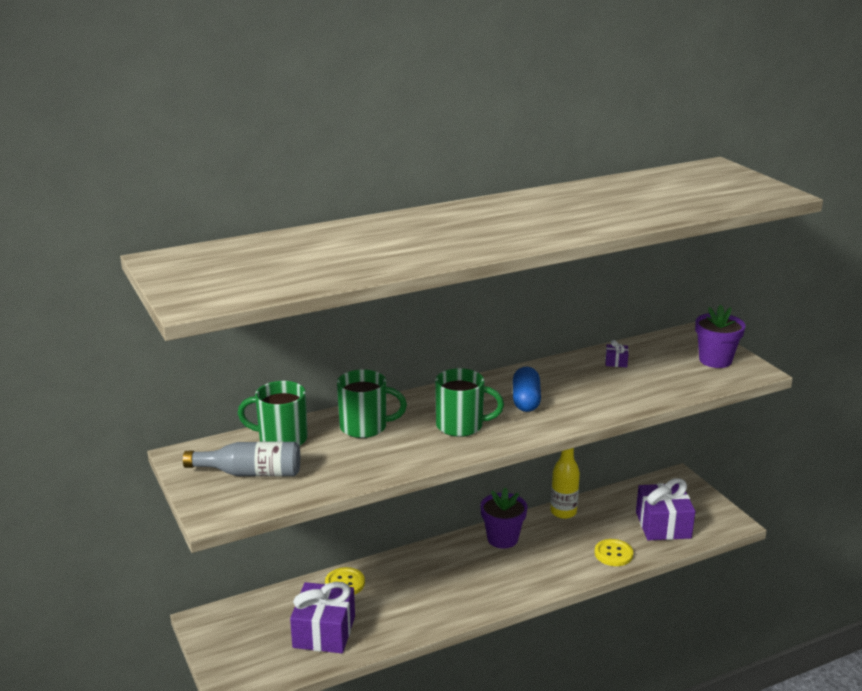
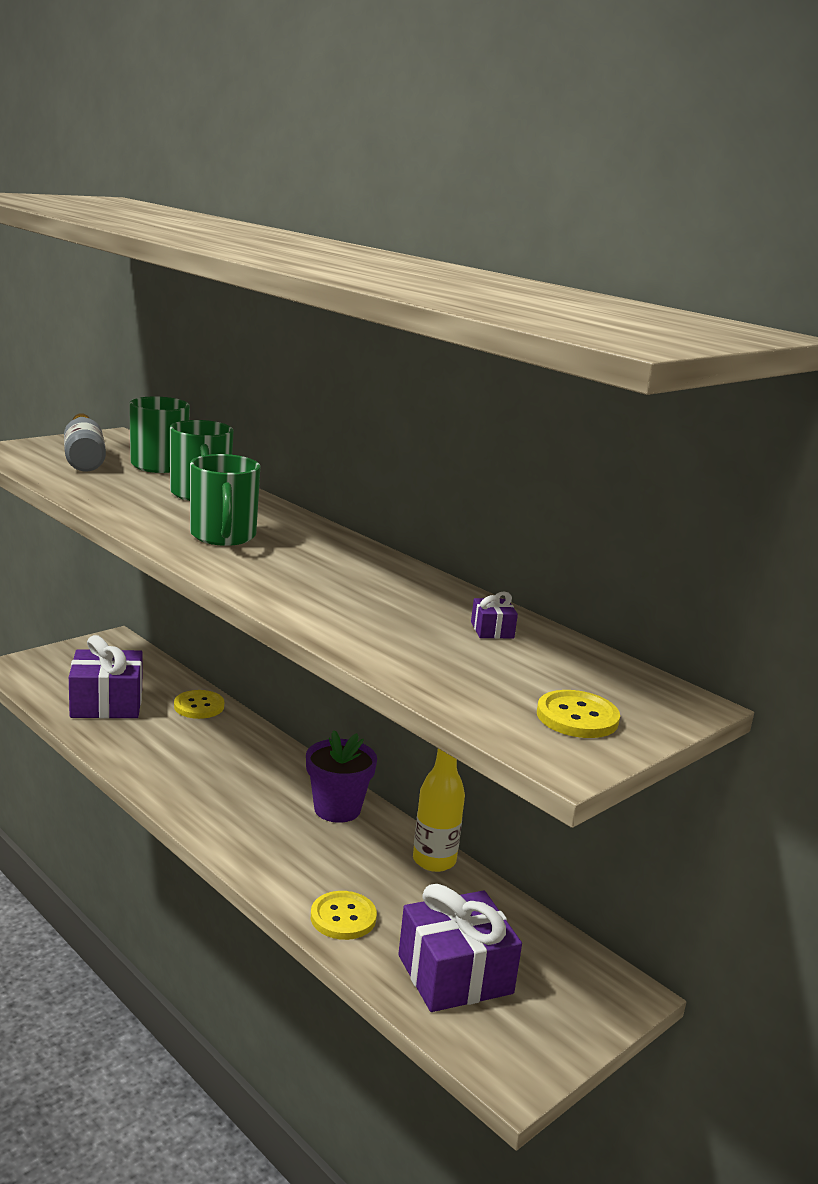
camera: 70 degrees right, 5 degrees down
(526, 400) = (315, 570): blue capsule -> none
(715, 360) = (577, 717): purple flower pot -> yellow button

